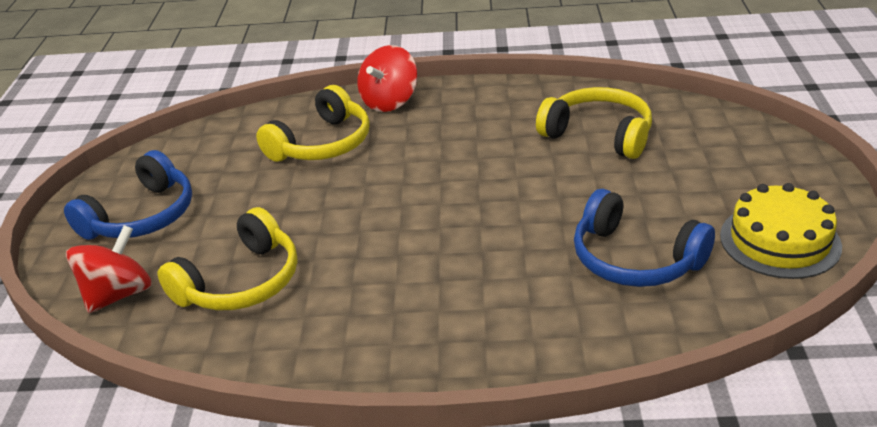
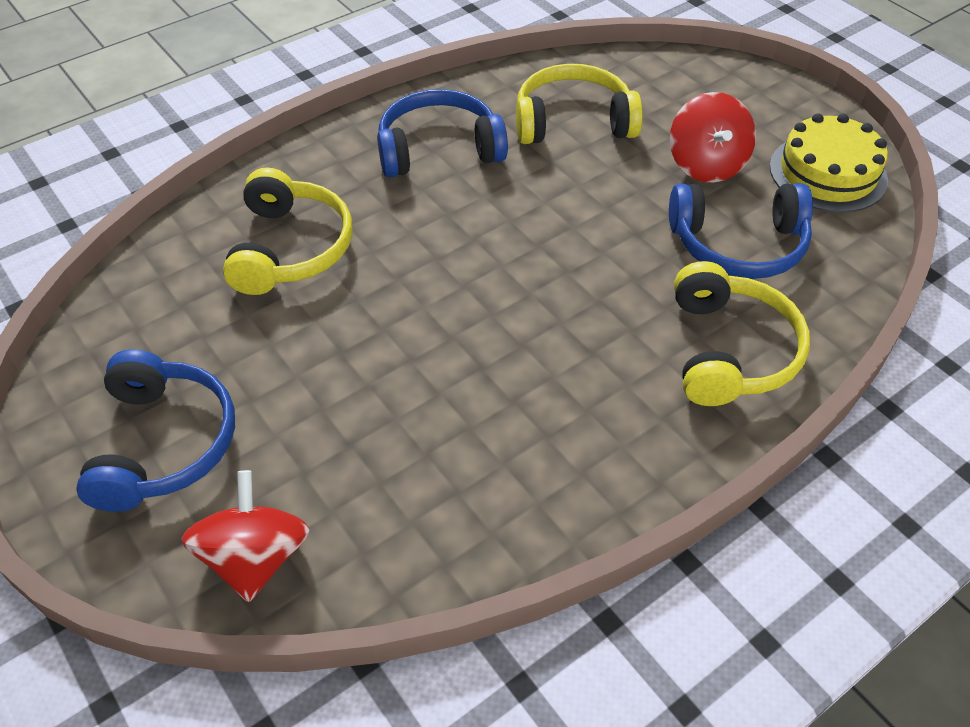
camera: 40 degrees left, 15 degrees up
(241, 282) = (389, 462): yellow headphones -> yellow headphones (729, 351)
(389, 102) = (312, 163): red spinning top -> red spinning top (706, 165)
(480, 120) = (439, 149): none -> blue headphones

